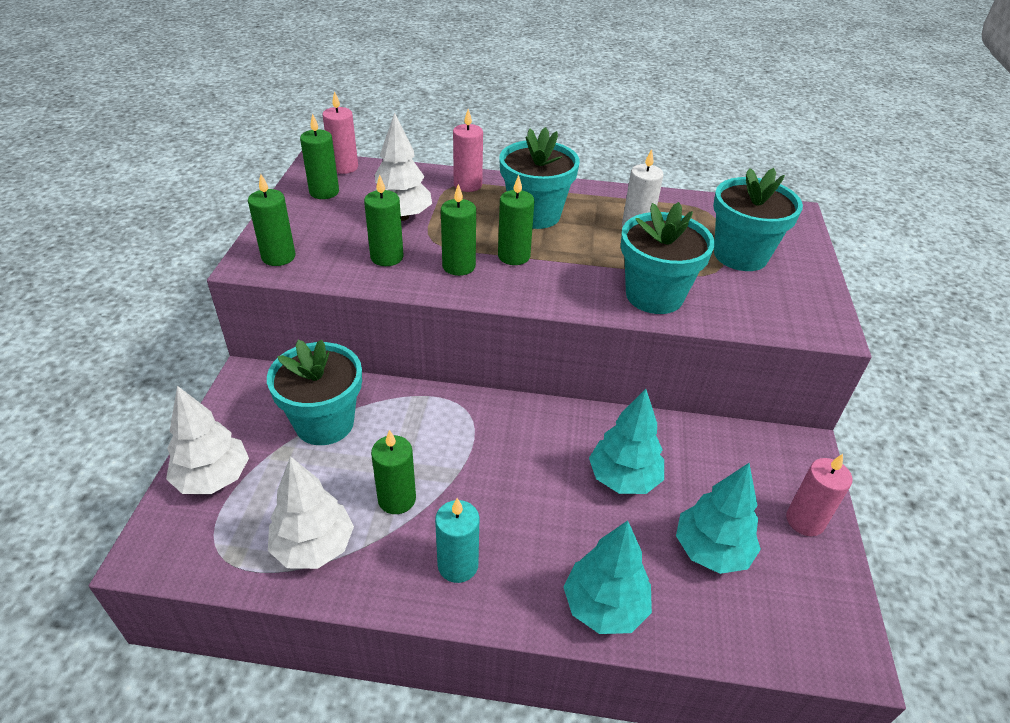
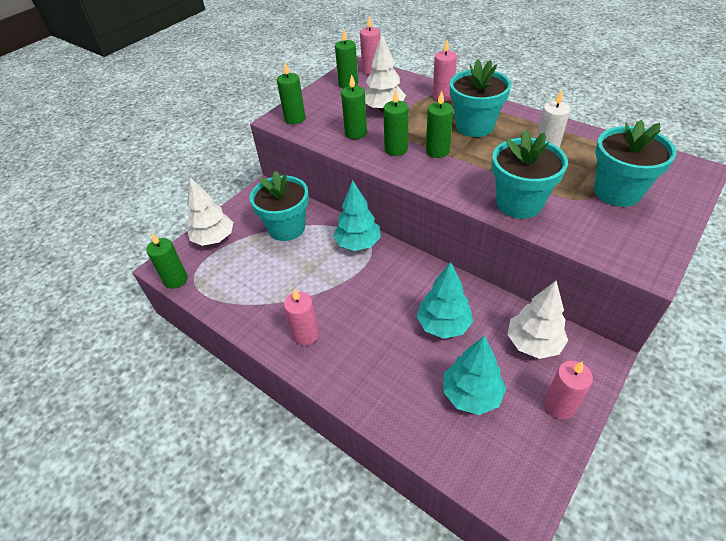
camera: 35 degrees right, 5 degrees up
(314, 546) = (239, 294): white tree -> white tree (533, 343)
(397, 499) = (297, 285): green candle -> green candle (176, 280)
(458, 565) = (306, 335): turquoise candle -> pink candle
(604, 606) = (374, 396): turquoise tree -> turquoise tree (358, 244)

